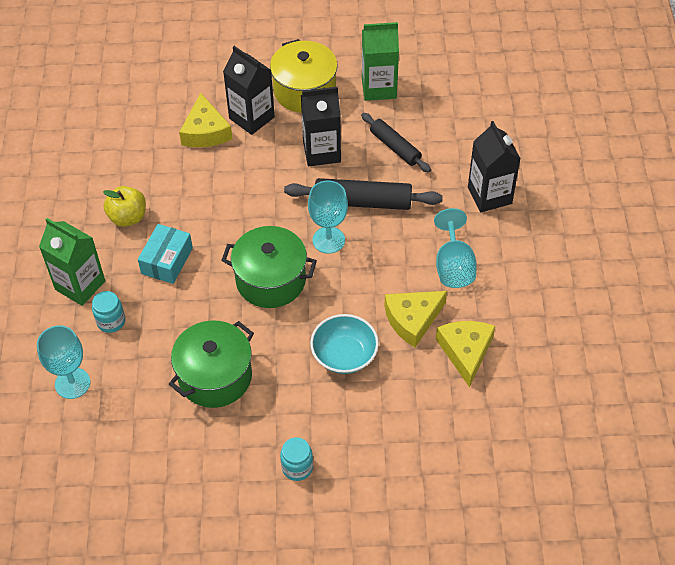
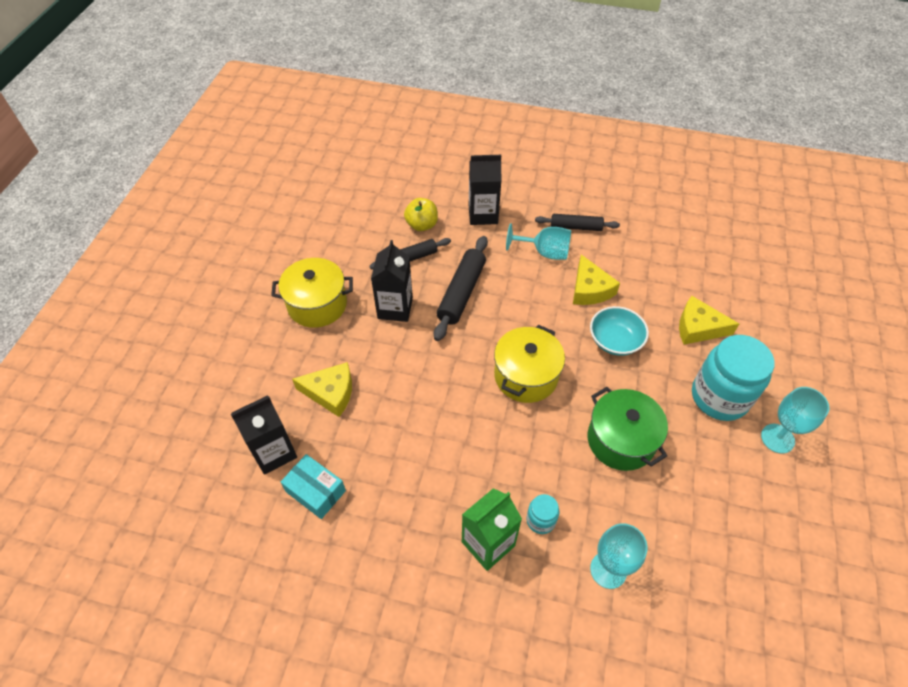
camera: 75 degrees left, 0 degrees up
(128, 217) = (414, 482): yellow apple -> yellow apple (422, 225)
(167, 261) = (480, 456): turquoise box -> turquoise box (316, 491)
(251, 118) = (331, 351): black carton -> black carton (274, 452)
(271, 280) = (526, 376): green pot -> yellow pot
(297, 467) = (719, 397): turquoise jar -> turquoise jar, size x2.20
(328, 240) = (494, 325): turquoise goblet -> turquoise goblet (777, 438)
(379, 88) = (340, 253): green carton -> none
(465, 351) = (626, 265): yellow cheese -> yellow cheese (698, 328)
(509, 290) = (576, 227): none -> black rolling pin

